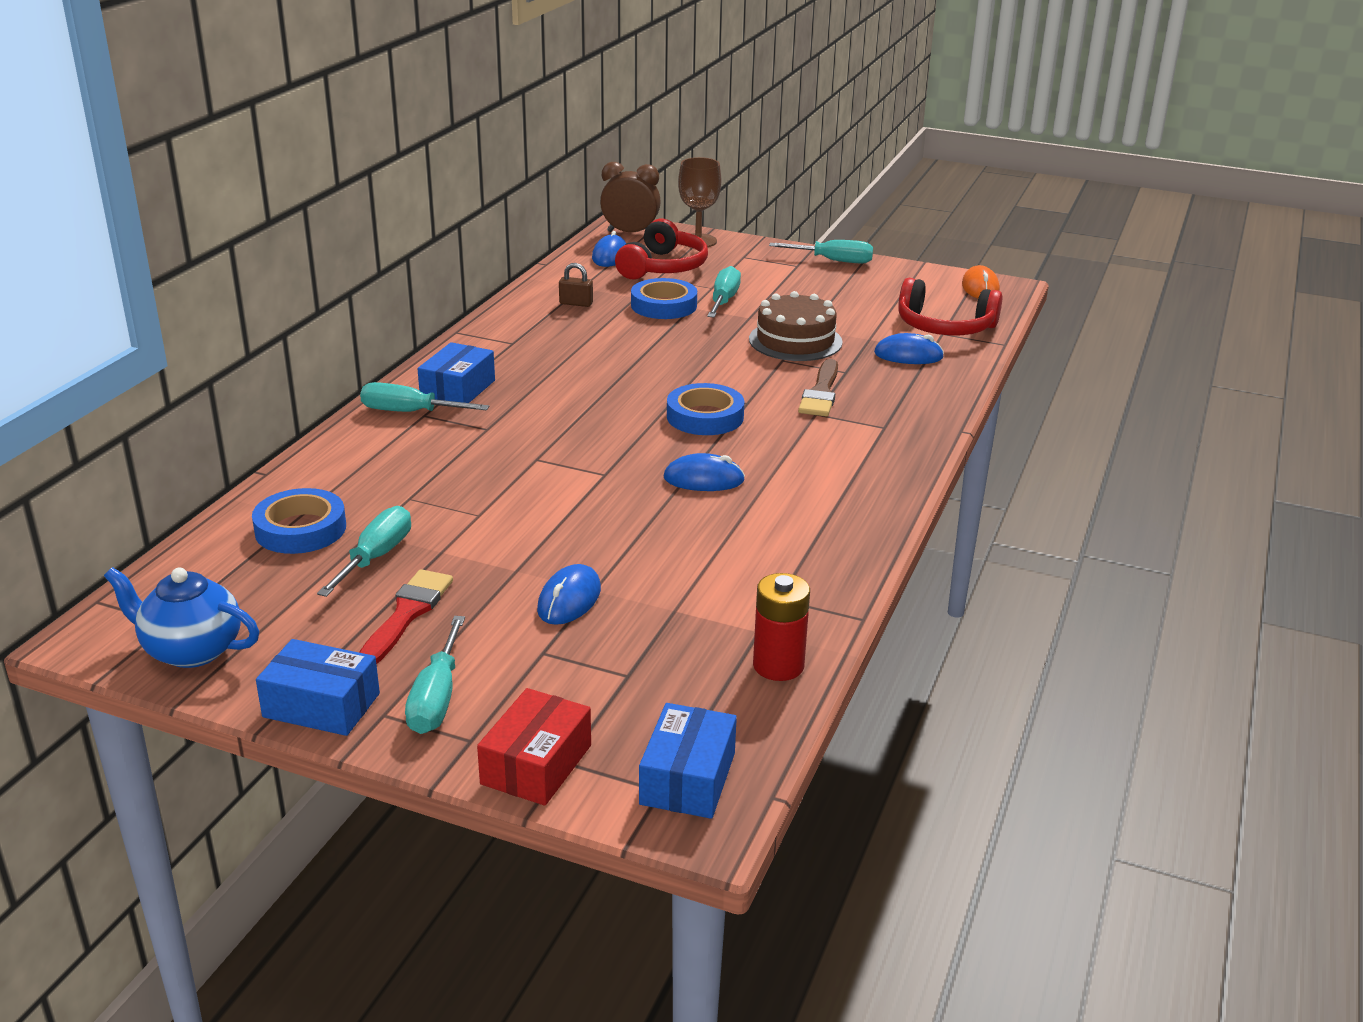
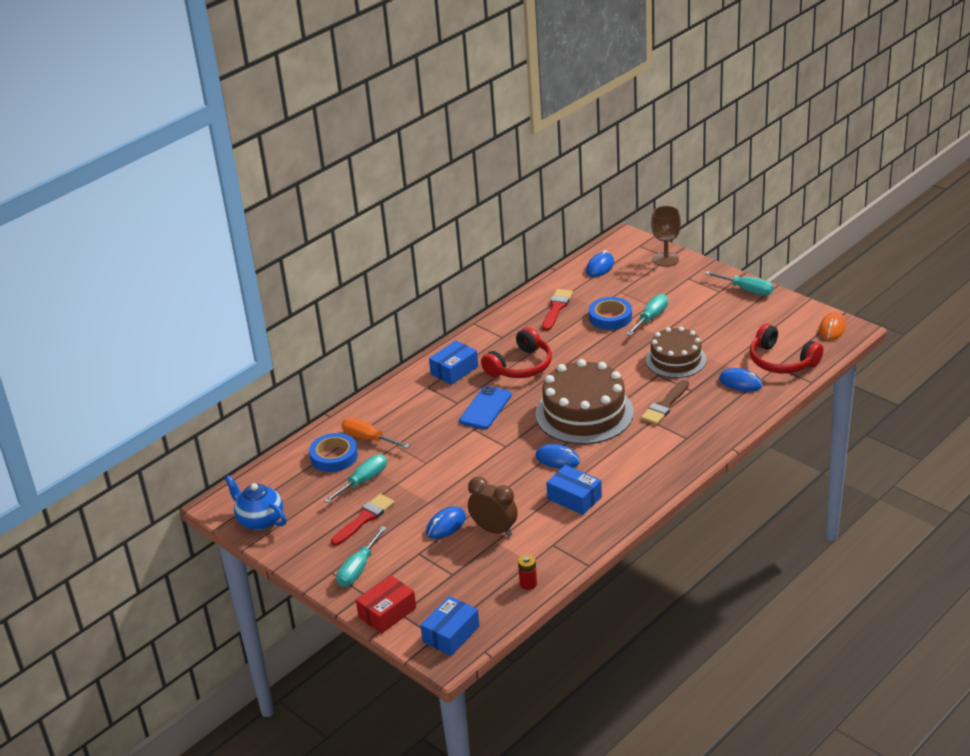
camera: 25 degrees right, 5 degrees up
(321, 705) = (306, 562): blue box -> blue box (574, 498)
(354, 495) = (368, 439): none -> orange screwdriver
(409, 412) = (420, 384): turquoise screwdriver -> none
(539, 429) = (485, 408): none -> blue phone
(576, 303) = (556, 308): brown padlock -> red brush
(630, 233) = (625, 246): brown clock -> brown clock (494, 530)
(663, 267) = (629, 282): red headphones -> red headphones (520, 366)
(705, 417) = (584, 413): blue tape -> brown cake
(778, 666) = (528, 584): red battery -> red battery, size x0.65

